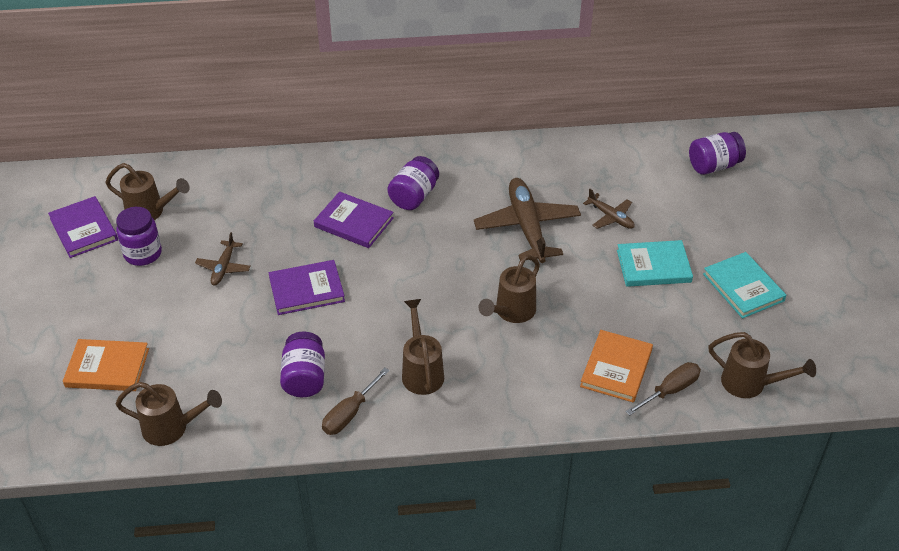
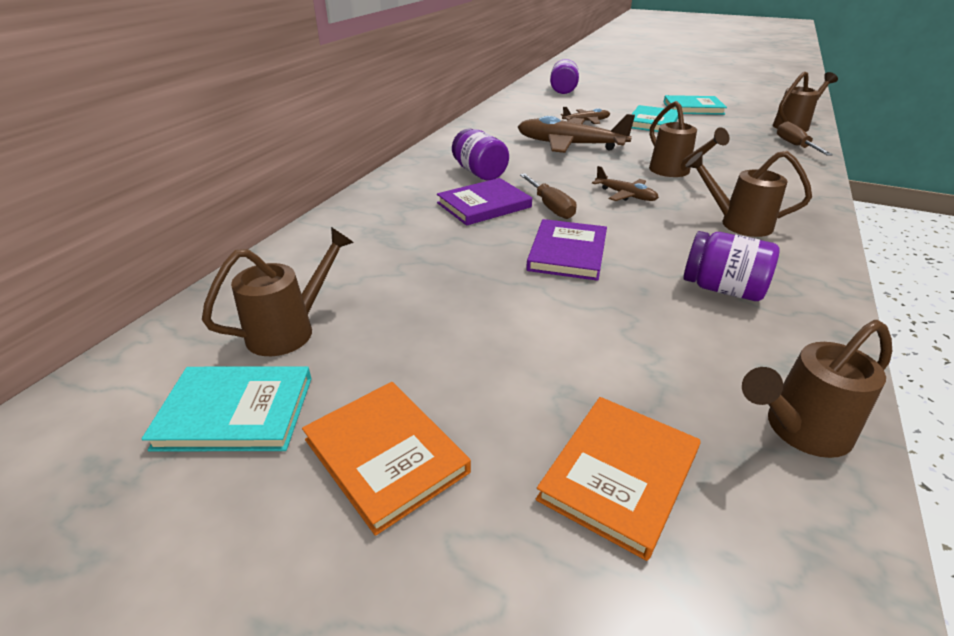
camera: 60 degrees left, 10 degrees down
(84, 229) = (236, 412): purple book -> turquoise book
(143, 254) = (372, 360): purple jar -> none
(172, 428) = (799, 430): brown watering can -> brown watering can turned 150 degrees counterclockwise
(223, 267) = (475, 297): brown plane -> brown plane (625, 195)
(350, 413) = (794, 275): brown screwdriver -> brown screwdriver (550, 207)
(616, 368) = (763, 154): orange book -> orange book (386, 455)

